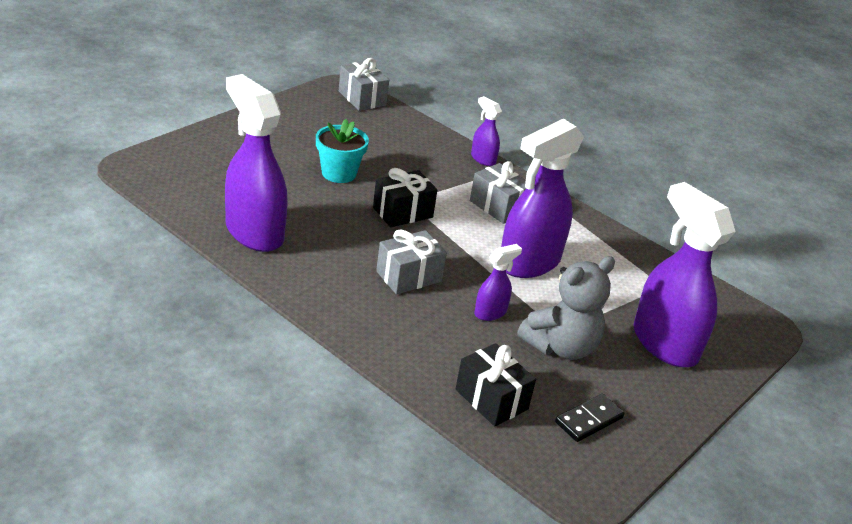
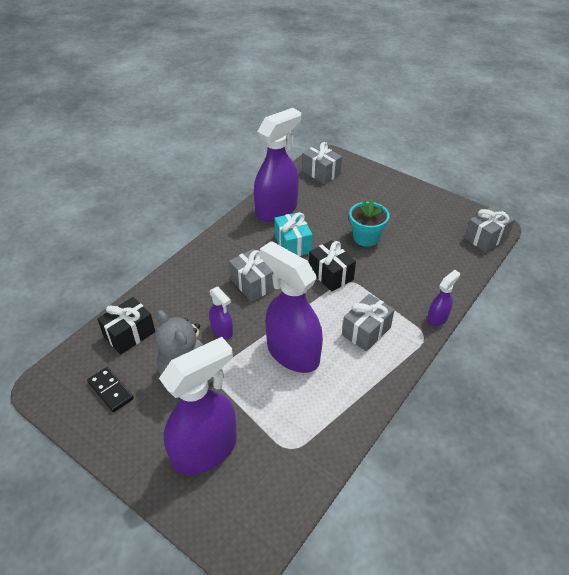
camera: 90 degrees right, 10 degrees up
(177, 179) = (321, 172): none -> grey gift
(336, 231) = (293, 244): none -> turquoise gift

